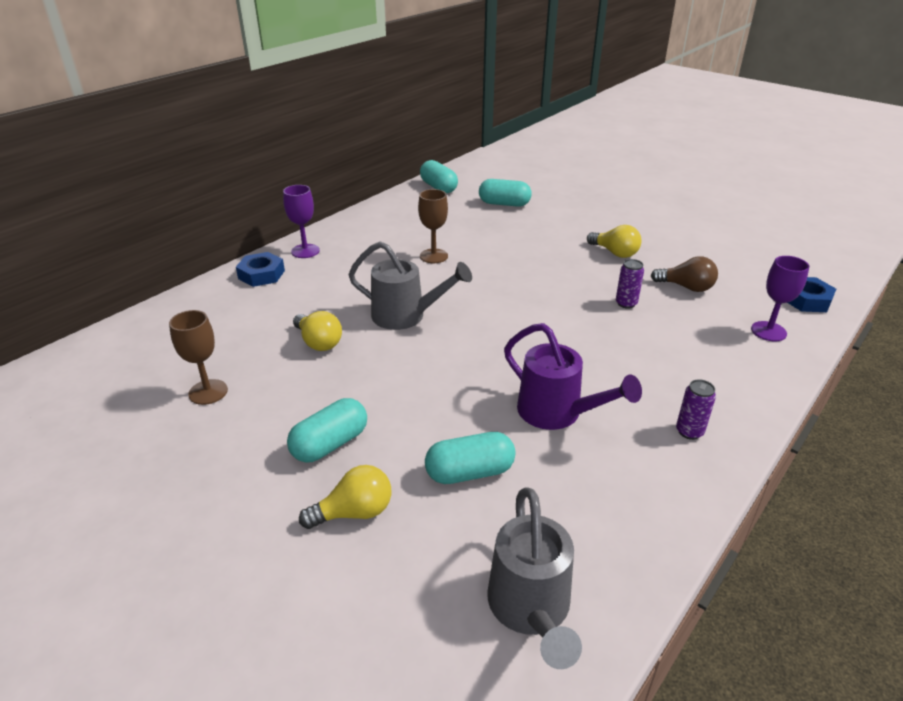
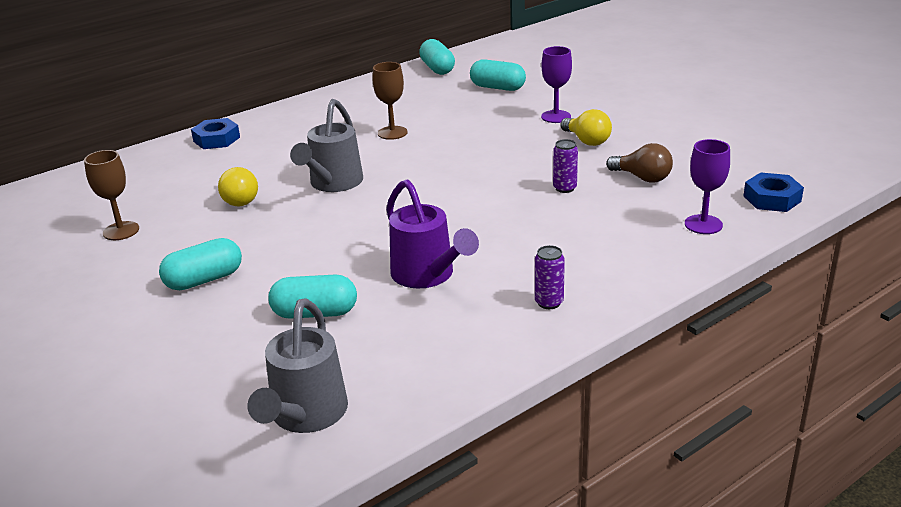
camera: 15 degrees right, 5 degrees down
(305, 251) = (268, 121): purple goblet -> purple goblet (556, 117)
(354, 512) = (197, 331): yellow light bulb -> none
(406, 316) = (333, 184): grey watering can -> grey watering can turned 75 degrees clockwise

